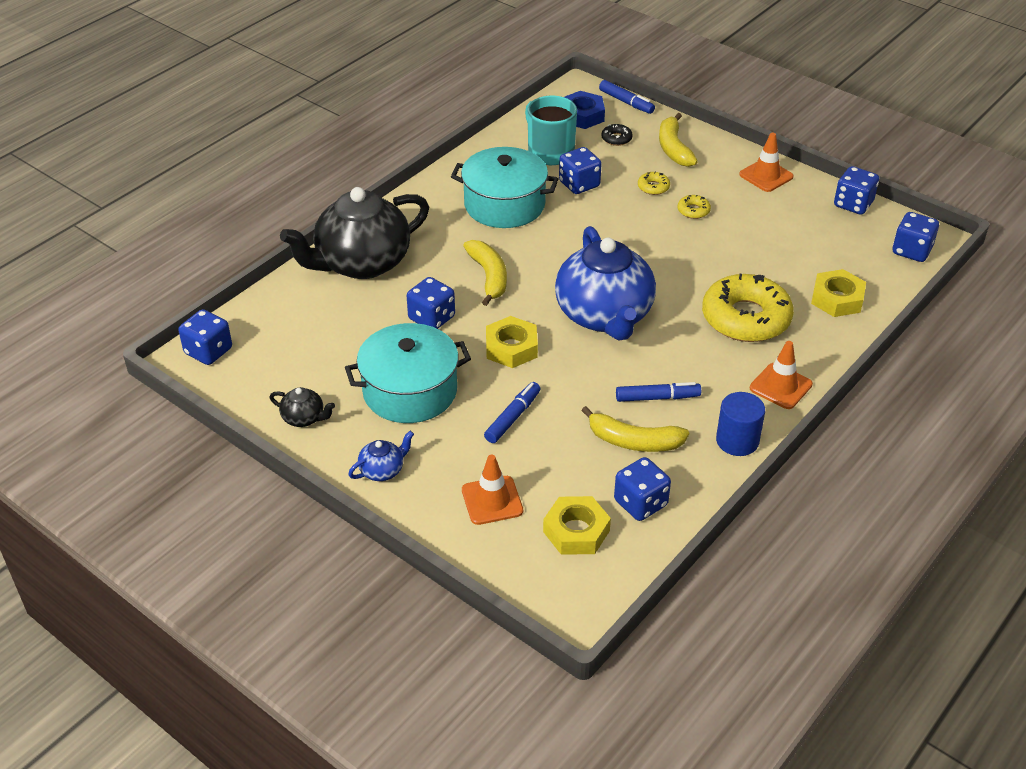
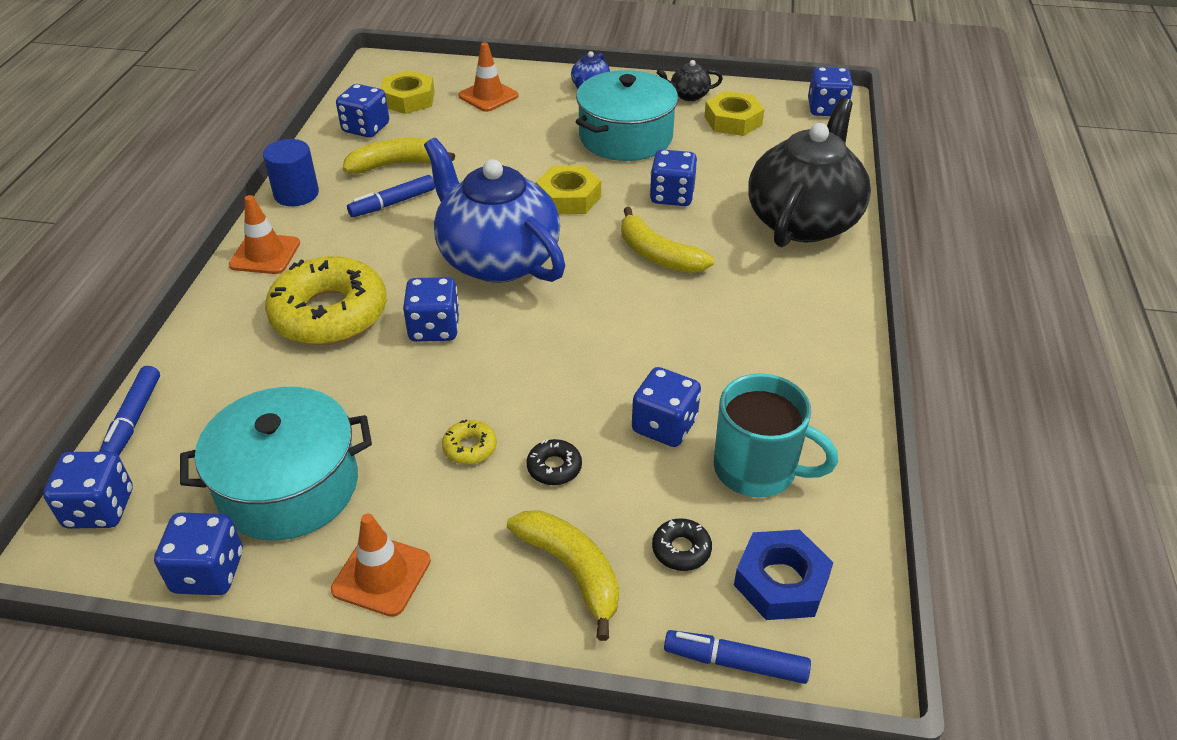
camera: 150 degrees right, 0 degrees up
(504, 205) = (731, 351): turquoise pot -> turquoise pot (289, 486)
(513, 417) = (518, 147): blue marker -> blue marker (134, 419)
(653, 187) = (554, 467): yellow donut -> black donut
(678, 282) = (434, 328): none -> blue dice
(837, 299) = (214, 381): yellow nut -> yellow nut (733, 120)

